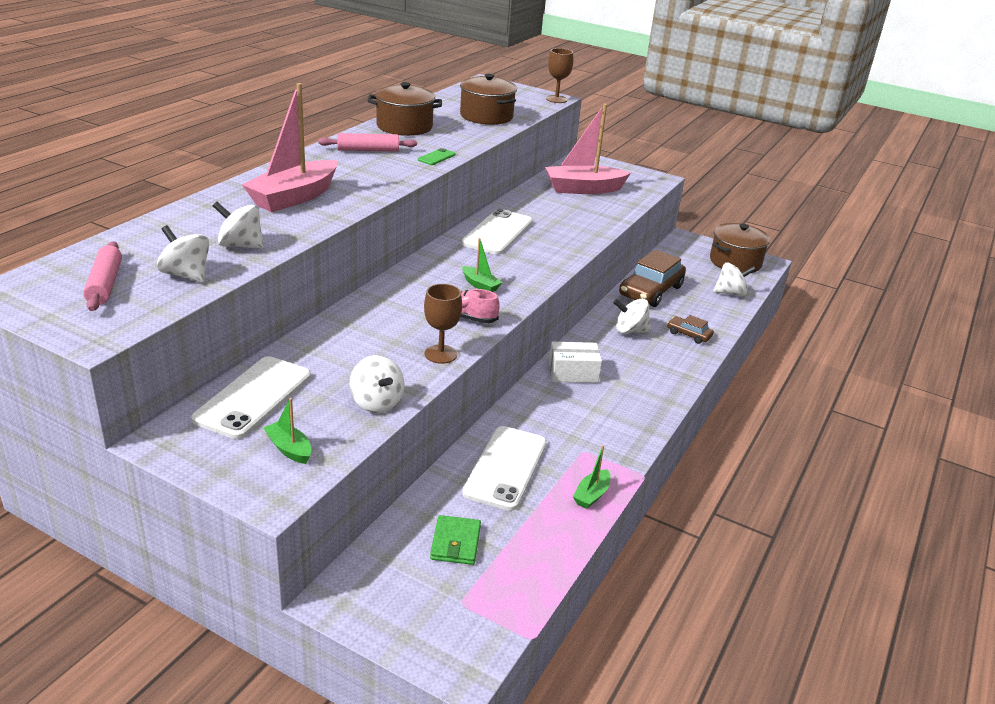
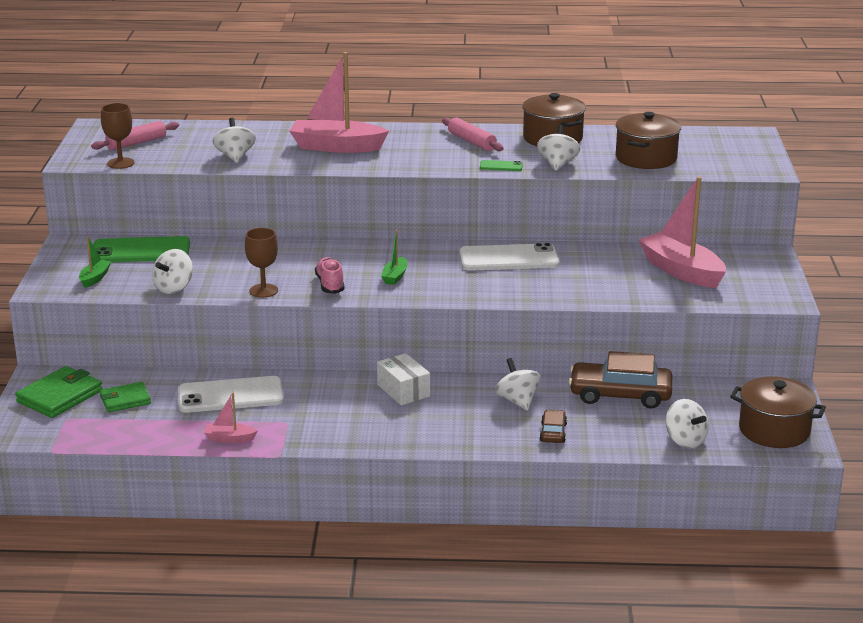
camera: 65 degrees right, 5 degrees down
(186, 275) = (174, 157): white spinning top -> white spinning top (557, 164)
(253, 397) = (140, 251): white phone -> green phone
(402, 594) = (59, 396): none -> green wallet
(556, 99) = (765, 173): brown goblet -> brown goblet (120, 163)
(591, 495) = (229, 438): green boat -> pink boat

